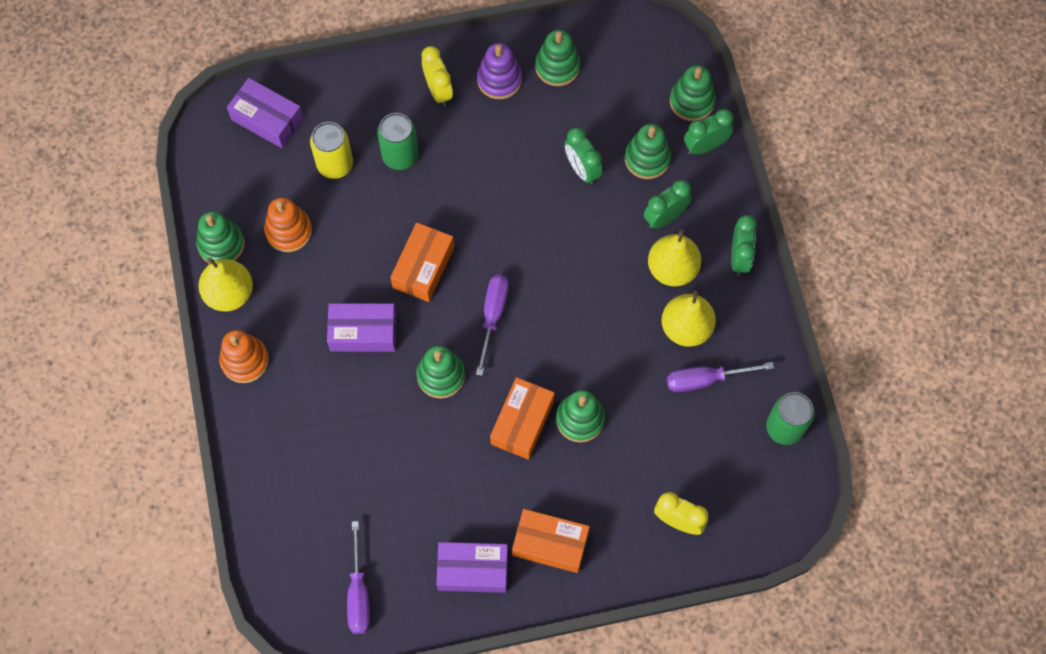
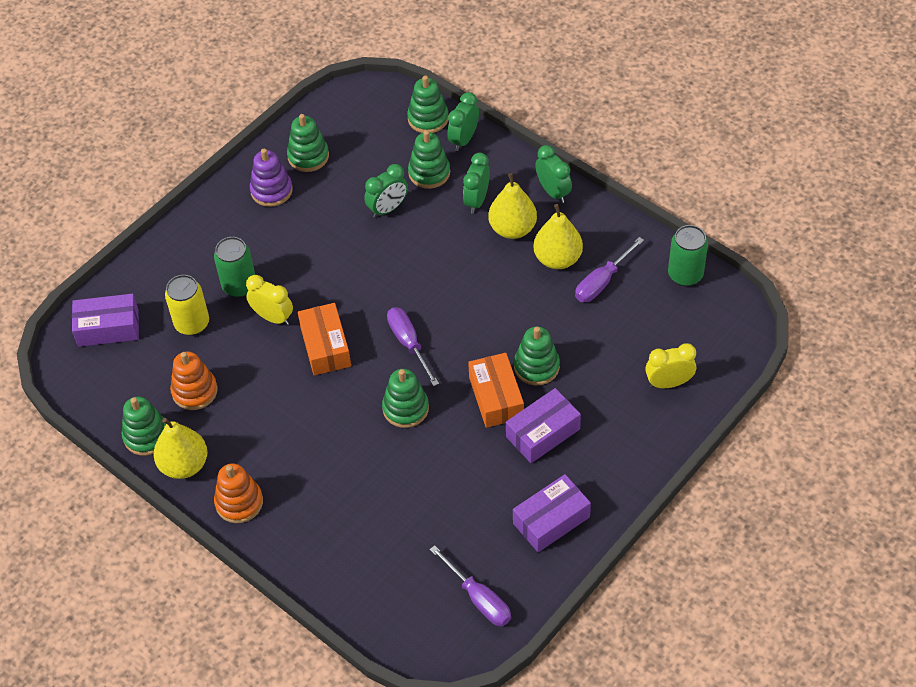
camera: 35 degrees left, 15 degrees down
(363, 332) = (318, 420): purple box -> purple box (543, 433)
(438, 90) = (230, 226): yellow clock -> yellow clock (273, 317)
(550, 544) = (592, 462): orange box -> none
(582, 170) = (388, 209): green clock -> green clock turned 60 degrees counterclockwise

